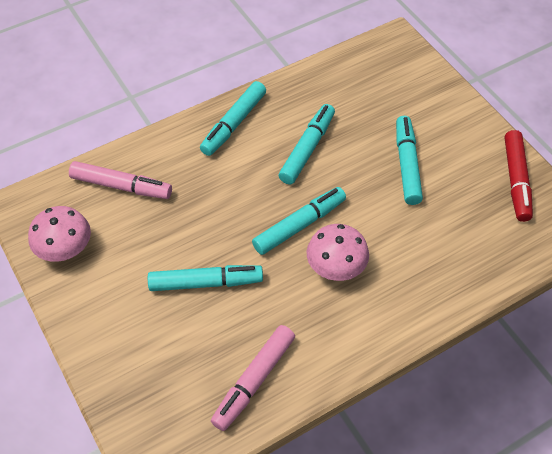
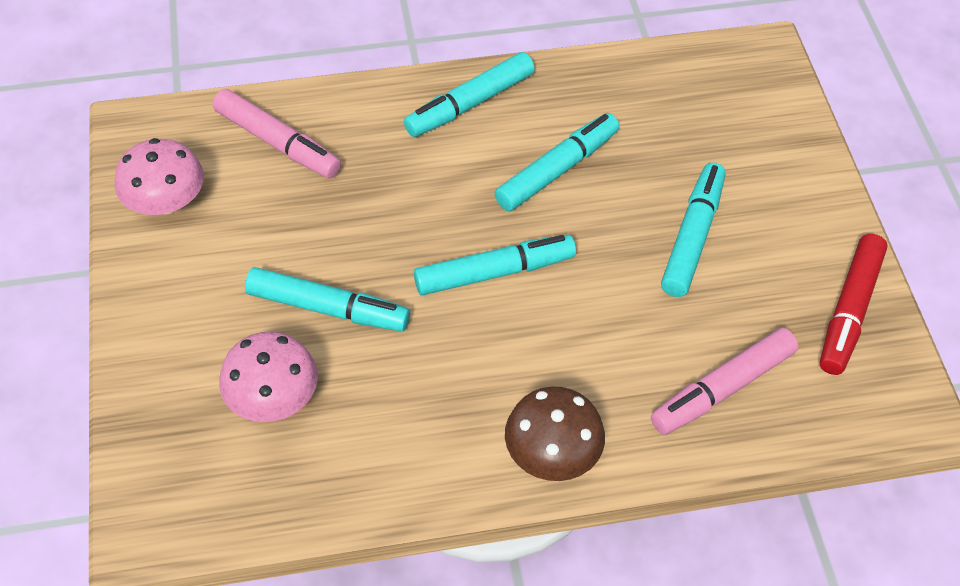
camera: 20 degrees right, 0 degrees up
(254, 381) = (329, 462): pink marker -> pink marker (722, 388)
(336, 266) = (519, 346): pink mushroom -> pink mushroom (273, 397)
(387, 325) = (552, 453): none -> brown mushroom

